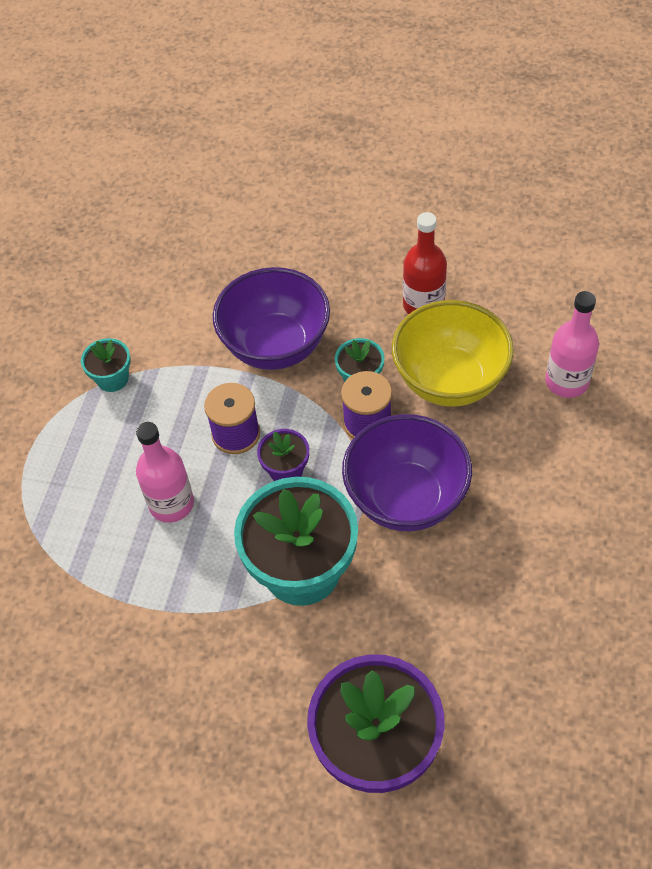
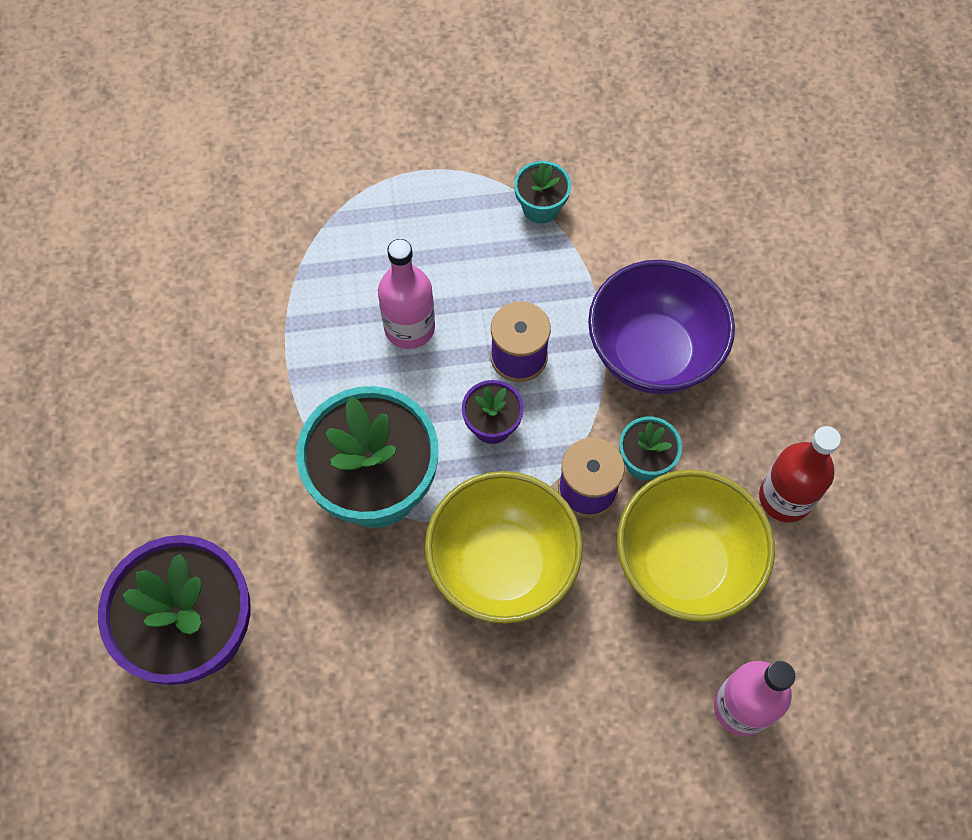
camera: 65 degrees right, 10 degrees up
(406, 498) = (502, 565): purple bowl -> yellow bowl

